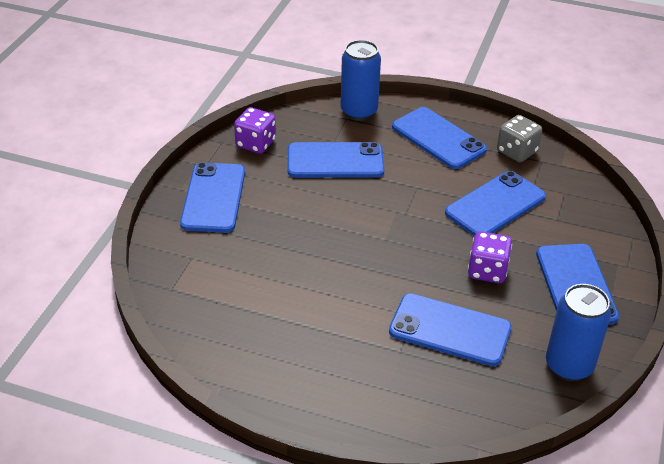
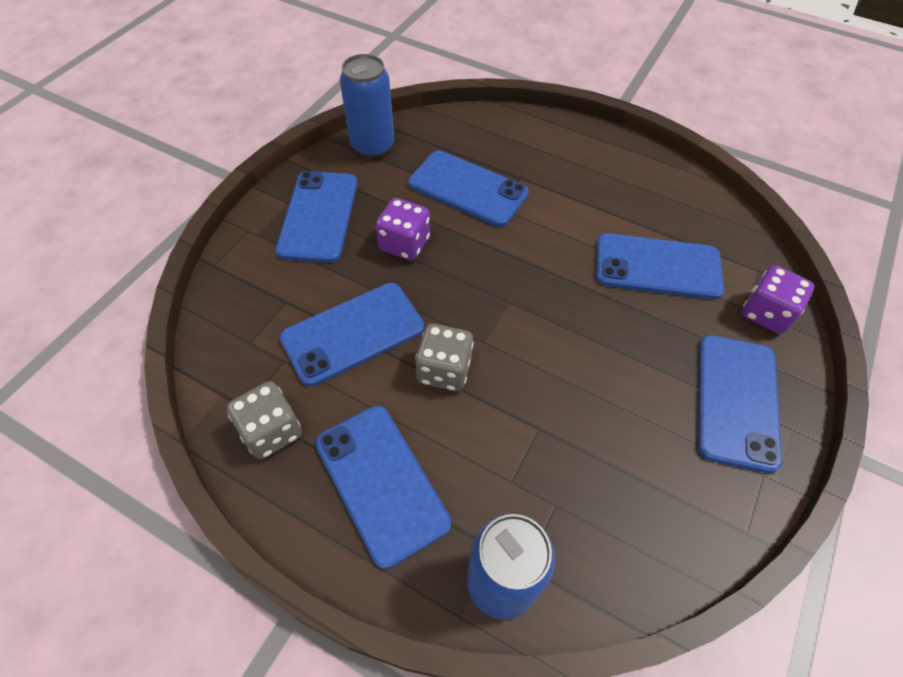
camera: 170 degrees left, 15 degrees up
(255, 144) = (687, 516): purple dice -> purple dice (766, 313)
(335, 161) = (557, 452): blue phone -> blue phone (657, 266)
(420, 192) = (444, 370): none -> grey dice

